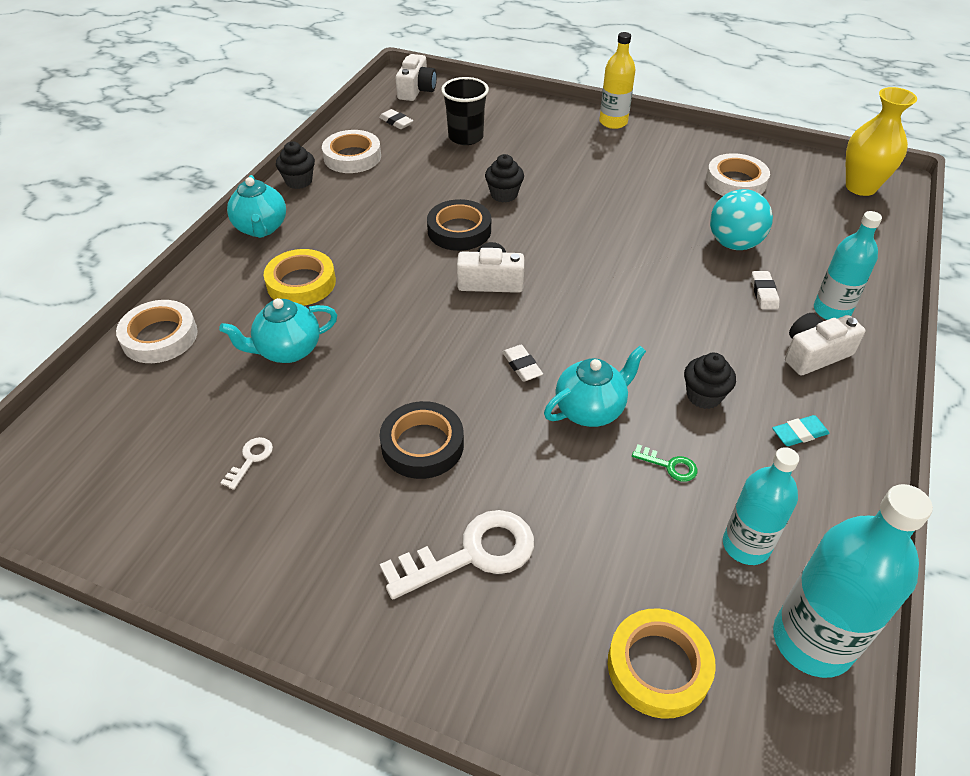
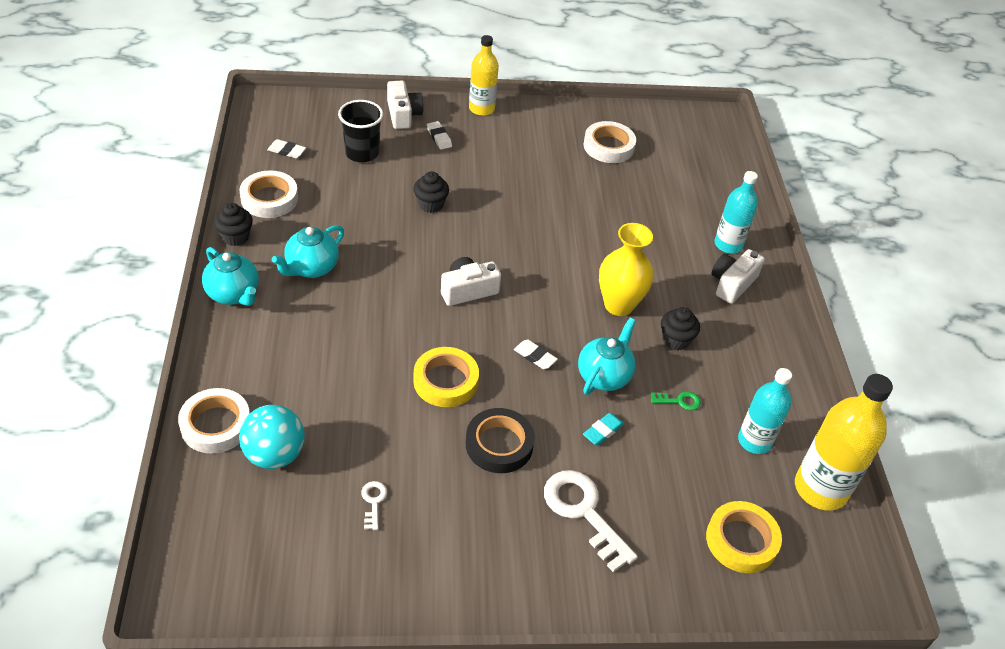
camera: 30 degrees left, 0 degrees up
(287, 350) = (339, 402): turquoise teapot -> turquoise teapot (311, 268)
(301, 283) = (308, 337): yellow tape -> yellow tape (445, 381)
(416, 90) = (283, 111): white camera -> white camera (403, 114)
(459, 230) = (413, 249): black tape -> none
(472, 554) = (583, 512): white key -> white key turned 75 degrees counterclockwise
(734, 243) = (634, 205): turquoise ball -> turquoise ball (274, 454)
(763, 293) = (676, 243): white eraser -> white eraser (439, 137)
(799, 434) = (750, 349): turquoise eraser -> turquoise eraser (603, 431)
(812, 641) = (820, 489): turquoise bottle -> yellow bottle
(860, 187) = (701, 129): yellow vase -> yellow vase (618, 305)

